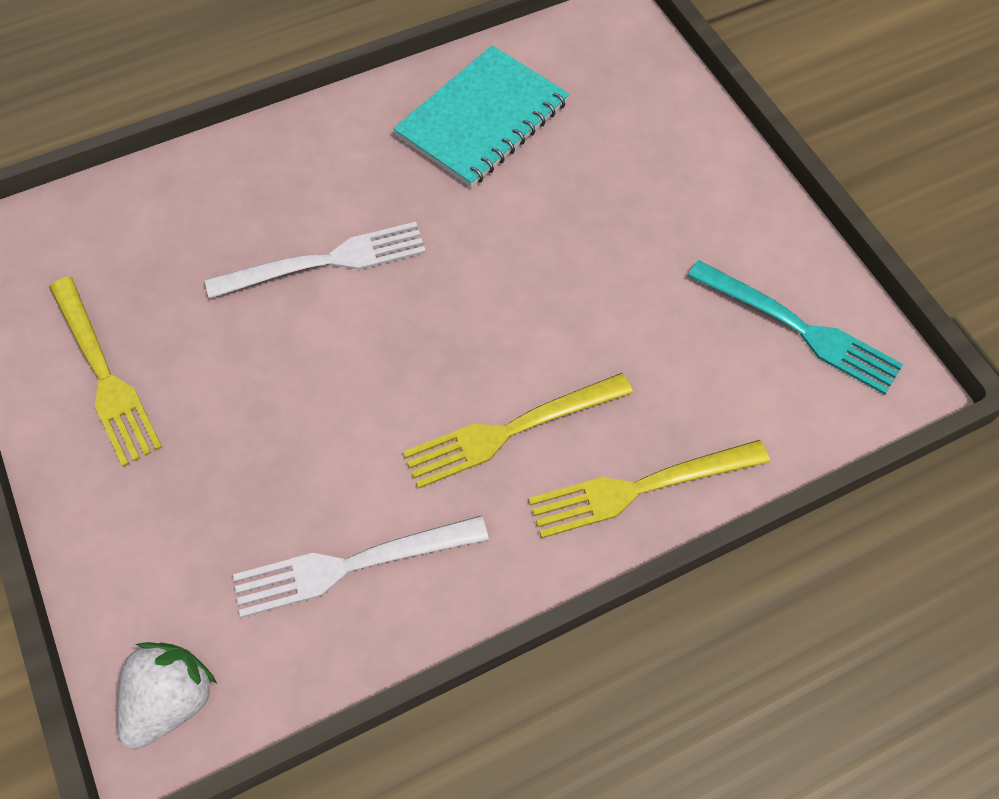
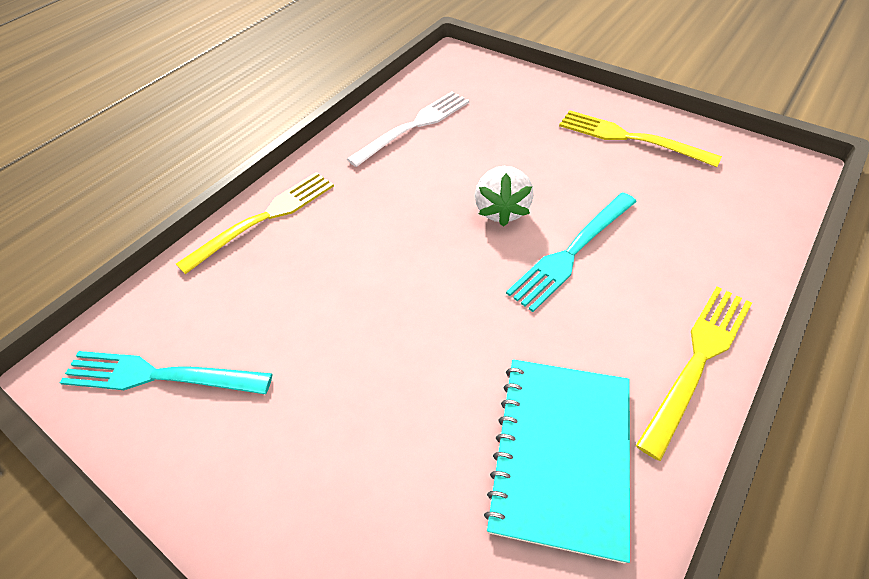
camera: 155 degrees right, 10 degrees down
(172, 699) = (457, 65): white strawberry -> white strawberry (502, 210)
(328, 261) = (571, 253): white fork -> turquoise fork
(509, 432) = (365, 211): yellow fork -> yellow fork (698, 359)

